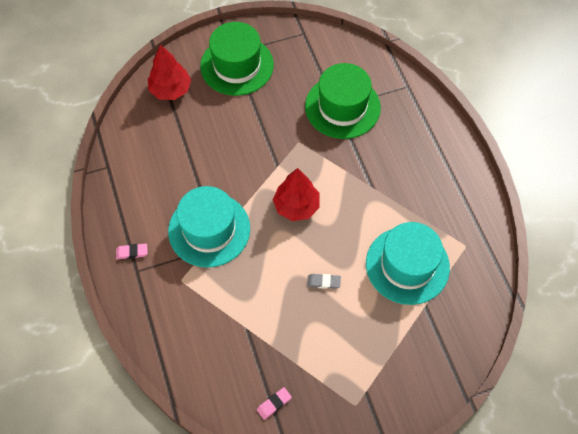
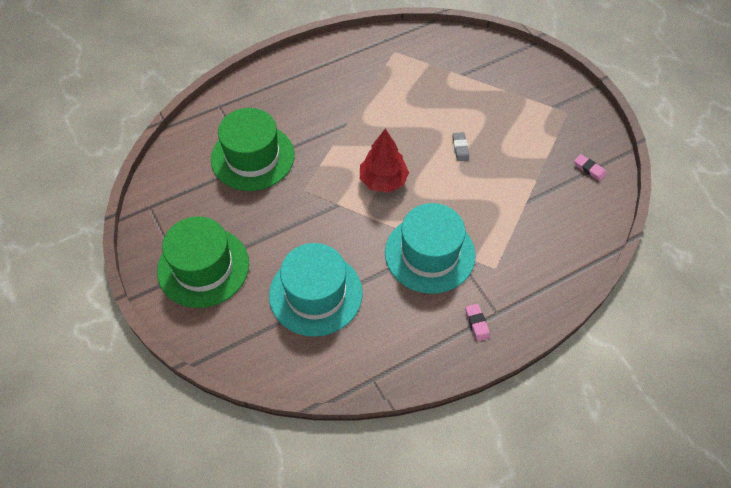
camera: 100 degrees left, 5 degrees down
(170, 90) = (248, 333): red tree -> none
(407, 265) = (425, 89): turquoise hat -> turquoise hat (315, 294)

